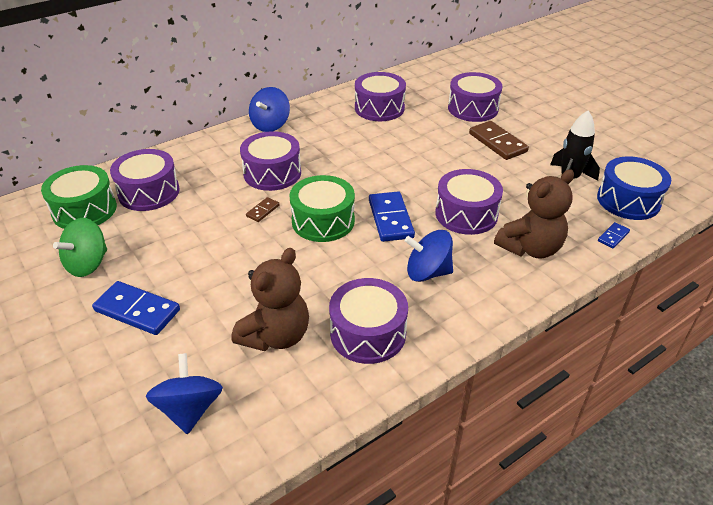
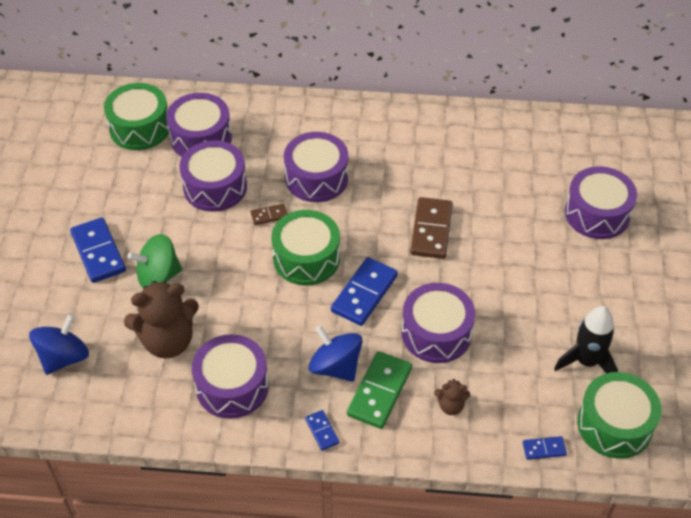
camera: 40 degrees right, 10 degrees up
(88, 264) = (100, 186): green spinning top -> green spinning top (158, 276)
(270, 125) = (371, 117): blue spinning top -> none
(379, 108) = (498, 156): purple drum -> purple drum (215, 187)
(471, 318) = (322, 431): none -> blue domino
(476, 268) = (379, 392): none -> green domino
(497, 143) = (568, 273): brown domino -> brown domino (431, 230)
(530, 248) = (451, 406): brown teddy bear -> brown teddy bear, size x0.46
(628, 200) = (614, 425): blue drum -> green drum

